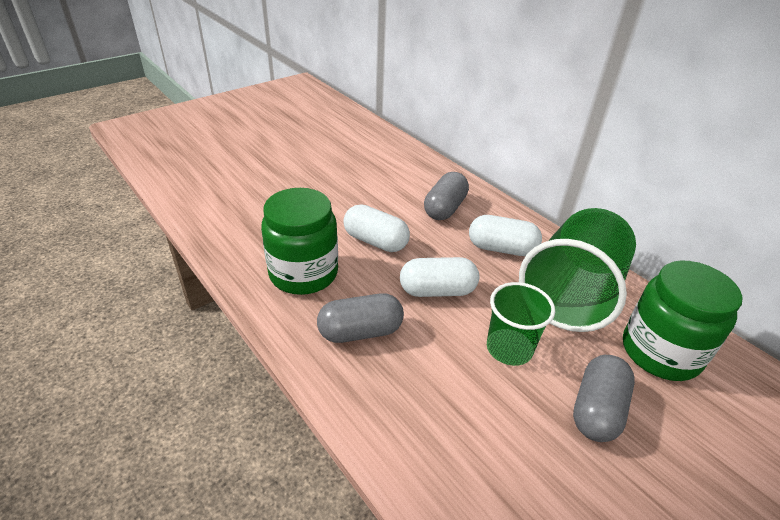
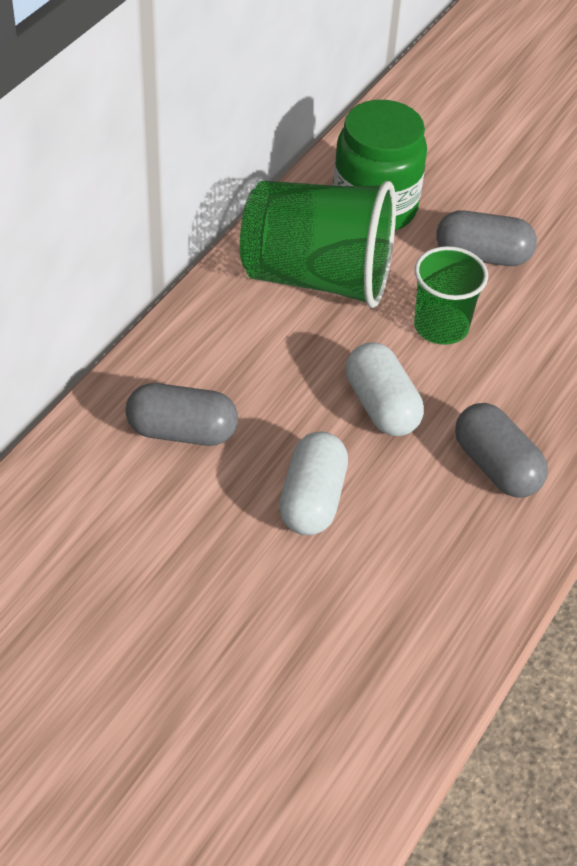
camera: 110 degrees left, 10 degrees up
(303, 273) = (429, 564): green jar -> none
(501, 249) = (256, 351): white capsule -> none

